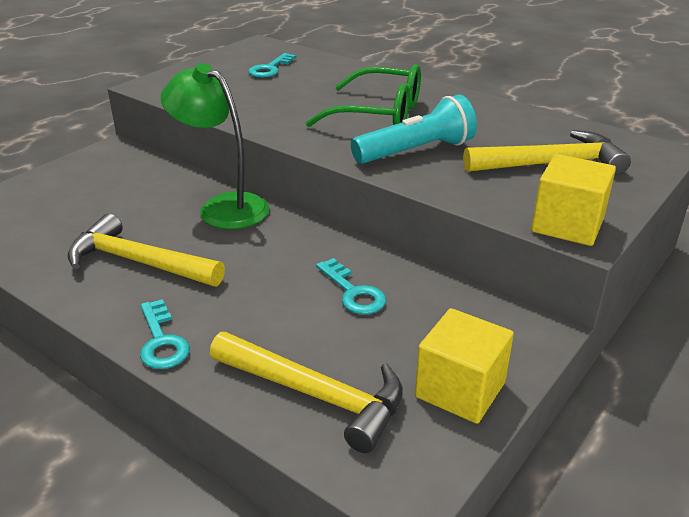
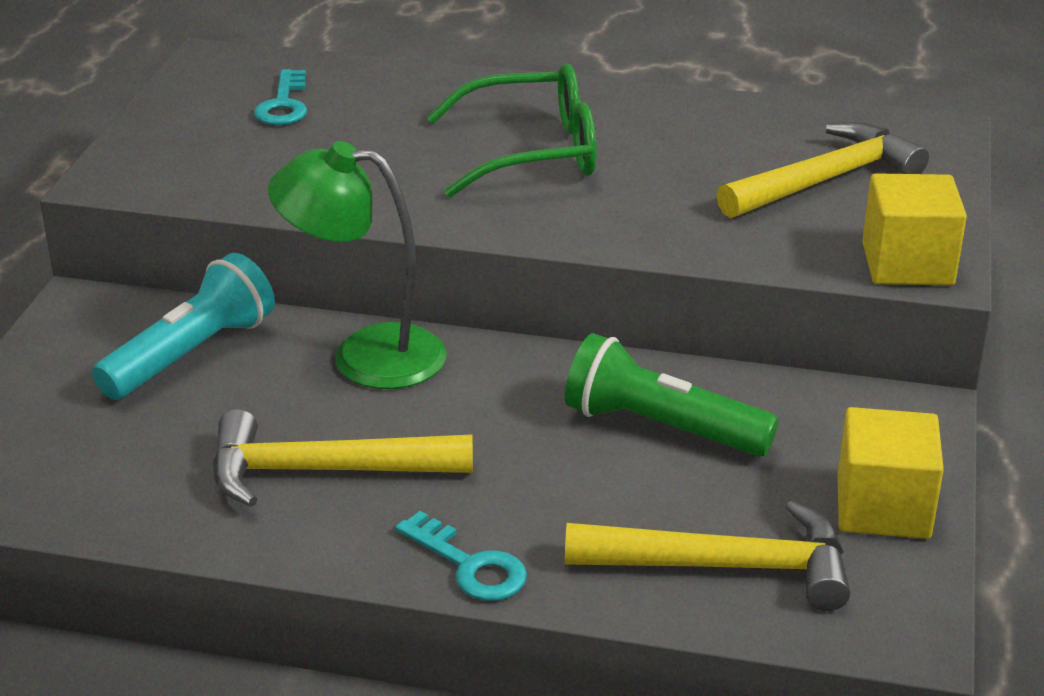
camera: 25 degrees left, 0 degrees up
(353, 292) = (661, 427): turquoise key -> green flashlight
(415, 151) = (637, 202): turquoise flashlight -> turquoise flashlight (191, 354)

